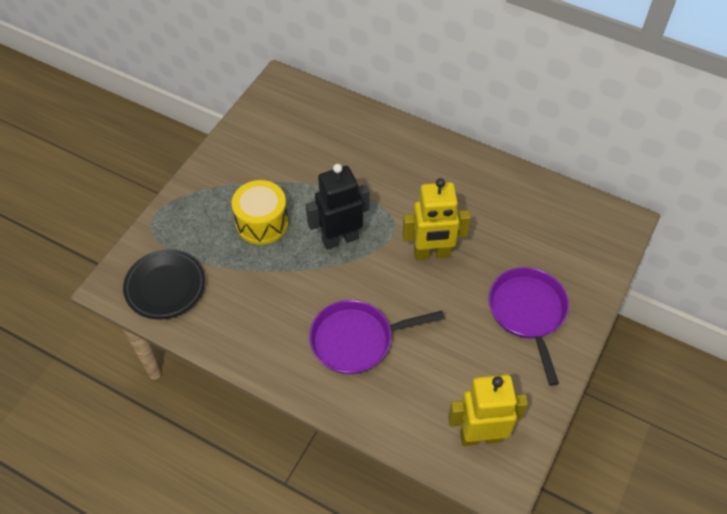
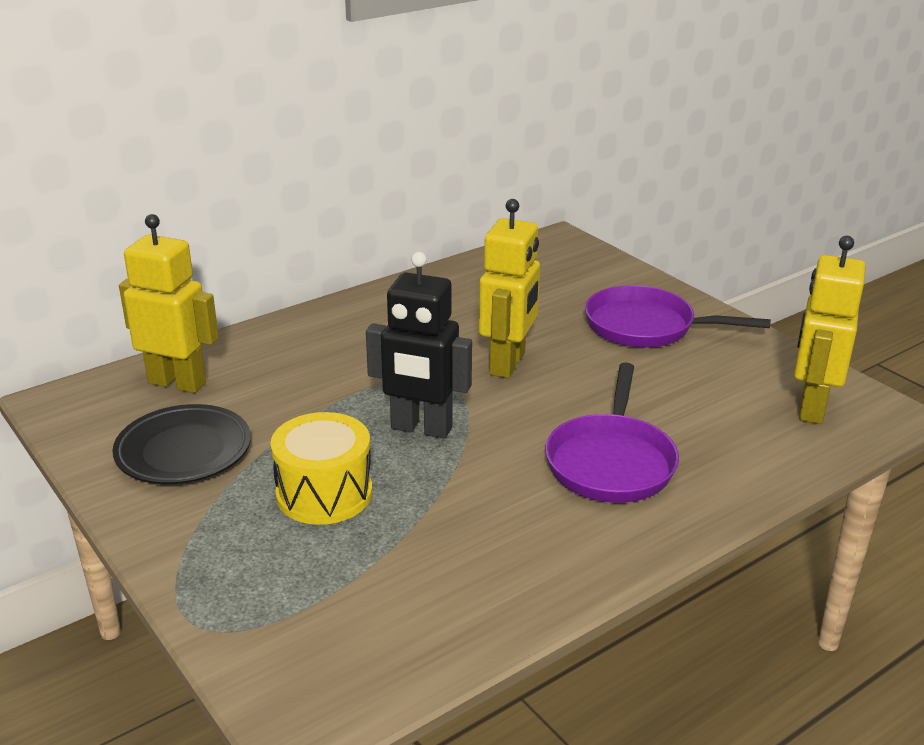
camera: 65 degrees left, 25 degrees down
(165, 287) = (365, 643): black plate -> black plate (183, 451)
(323, 117) = (177, 383): none -> yellow robot
(340, 239) = (421, 428): black robot -> black robot turned 75 degrees counterclockwise

